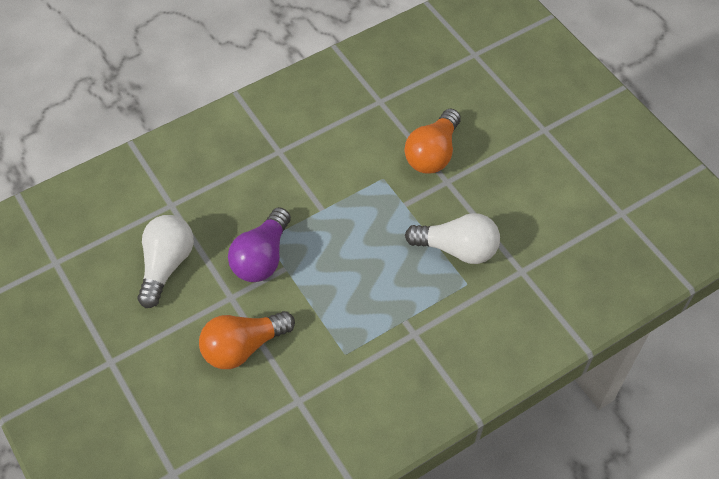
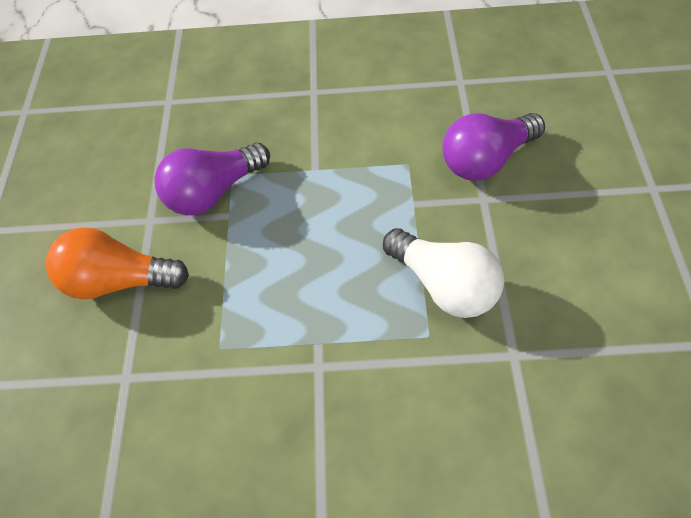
camera: 35 degrees right, 0 degrees up
(166, 265) = (116, 158): white light bulb -> none
(433, 153) = (486, 160): orange light bulb -> purple light bulb

